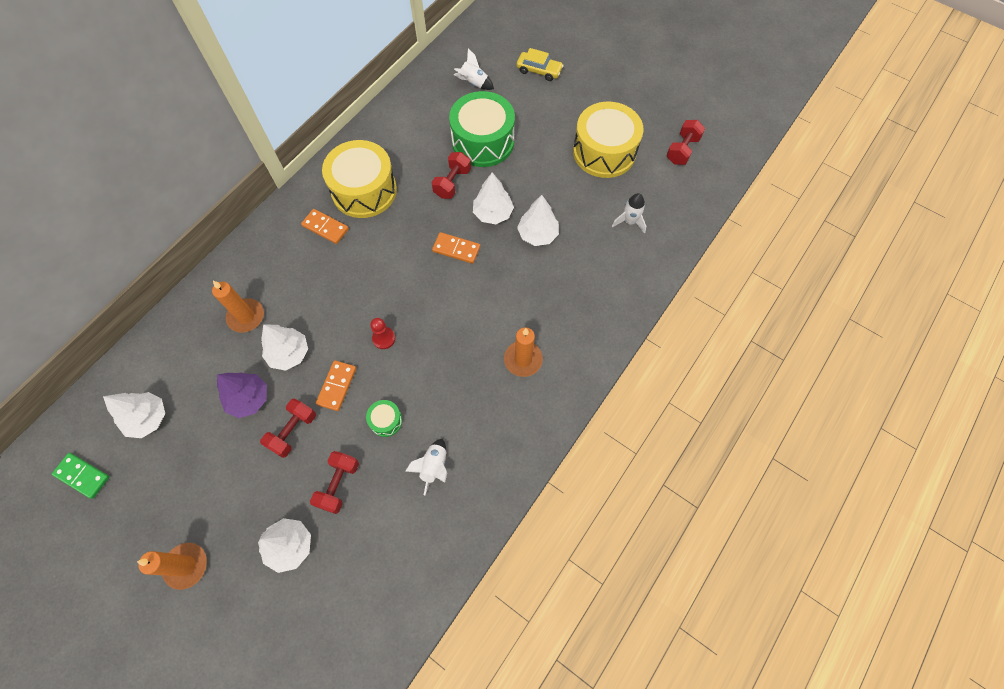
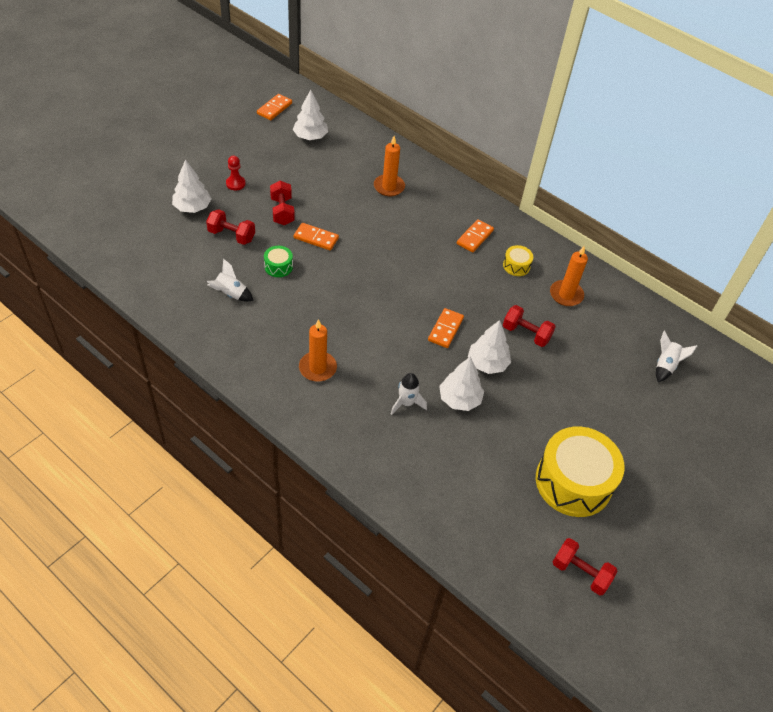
camera: 90 degrees right, 15 degrees down
(82, 476) = (274, 108): green domino -> orange domino
(186, 566) = (195, 157): orange candle -> orange candle (566, 295)
(249, 399) = (315, 188): purple tree -> none
(289, 353) = (351, 211): white tree -> none
(293, 431) = (282, 211): red dumbbell -> red dumbbell turned 45 degrees clockwise
(364, 190) = (516, 266): yellow drum -> yellow drum, size x0.43
(384, 338) = (356, 270): red pawn -> red pawn (235, 183)
(483, 141) = (582, 365): green drum -> none
(539, 70) = (694, 432): yellow car -> none
(629, 221) = (473, 490): white rocket -> white rocket (406, 403)

